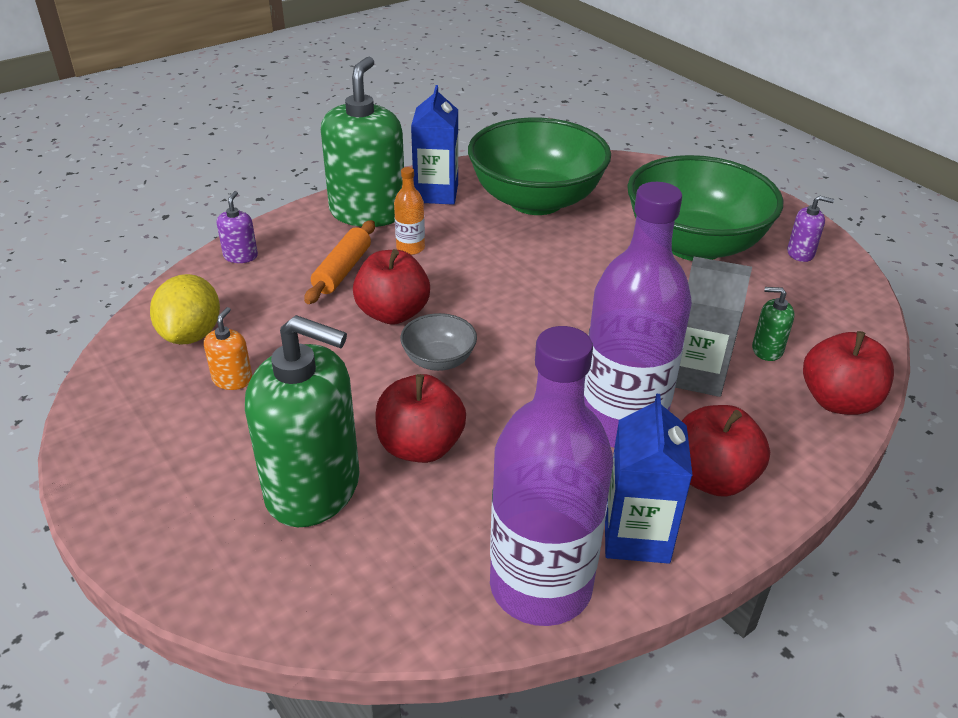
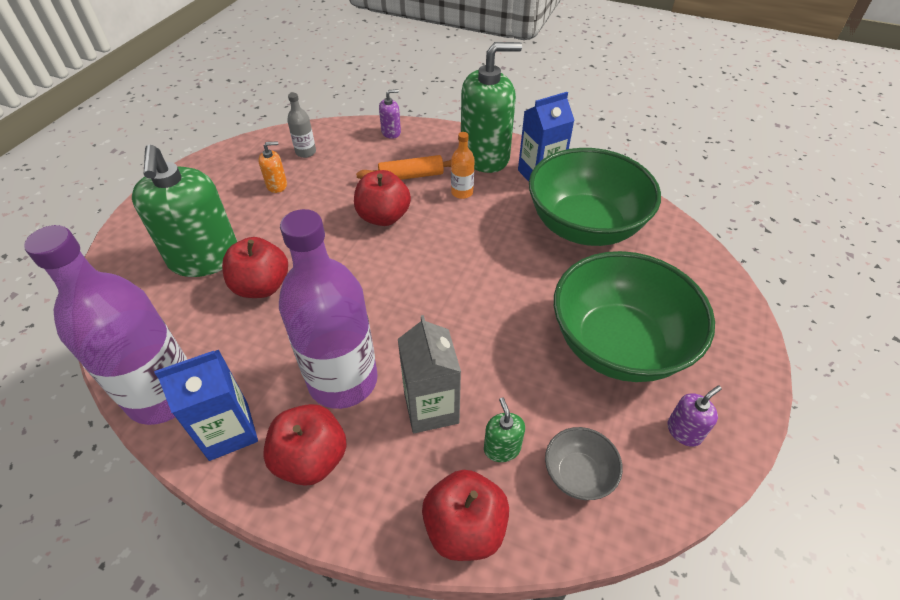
camera: 60 degrees right, 10 degrees up
(191, 334) = (306, 152): yellow lemon -> grey bottle
(439, 360) = (350, 258): grey bowl -> grey bowl (578, 474)
(800, 253) = (684, 431): purple soap dispenser -> purple soap dispenser turned 105 degrees counterclockwise

